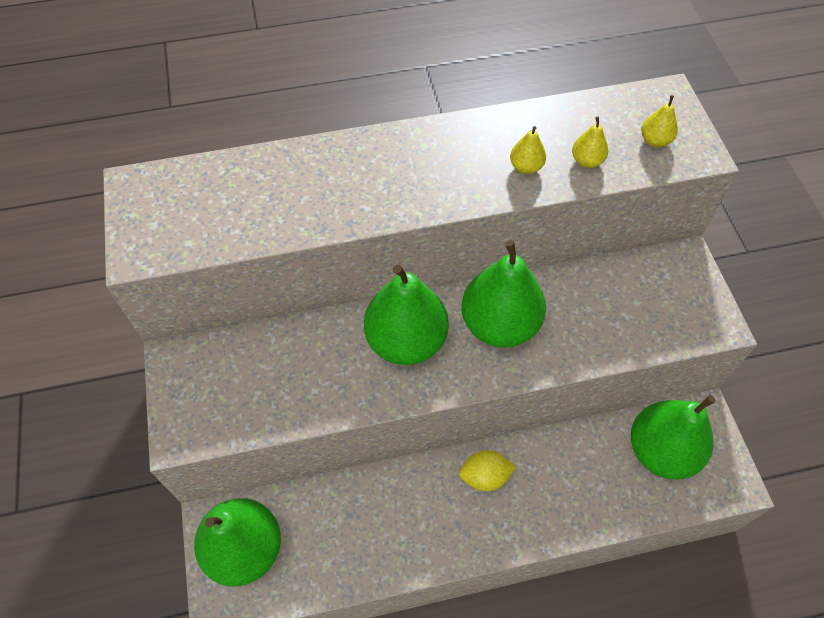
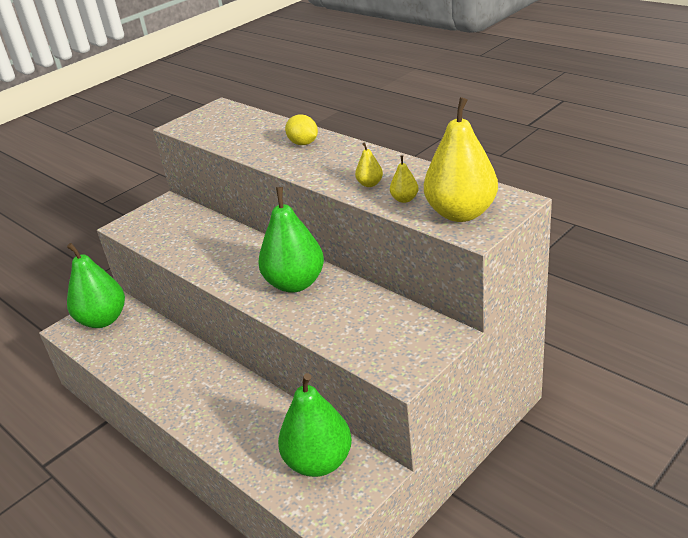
camera: 60 degrees right, 25 degrees down
(406, 341) = (247, 258): green pear -> none
(485, 476) = (221, 384): yellow lemon -> yellow lemon (303, 143)
(655, 140) = (461, 213): yellow pear -> yellow pear, size x2.41

